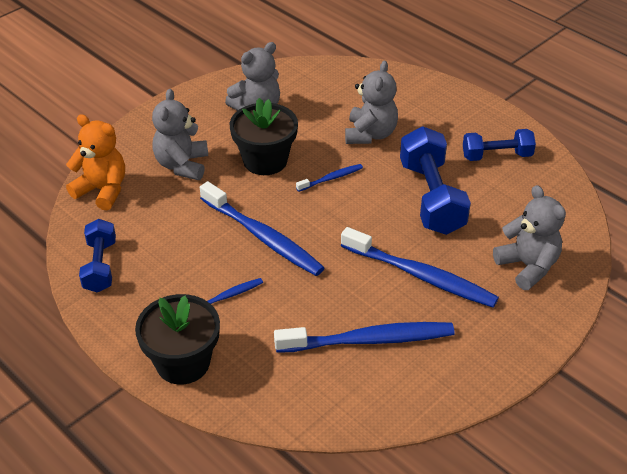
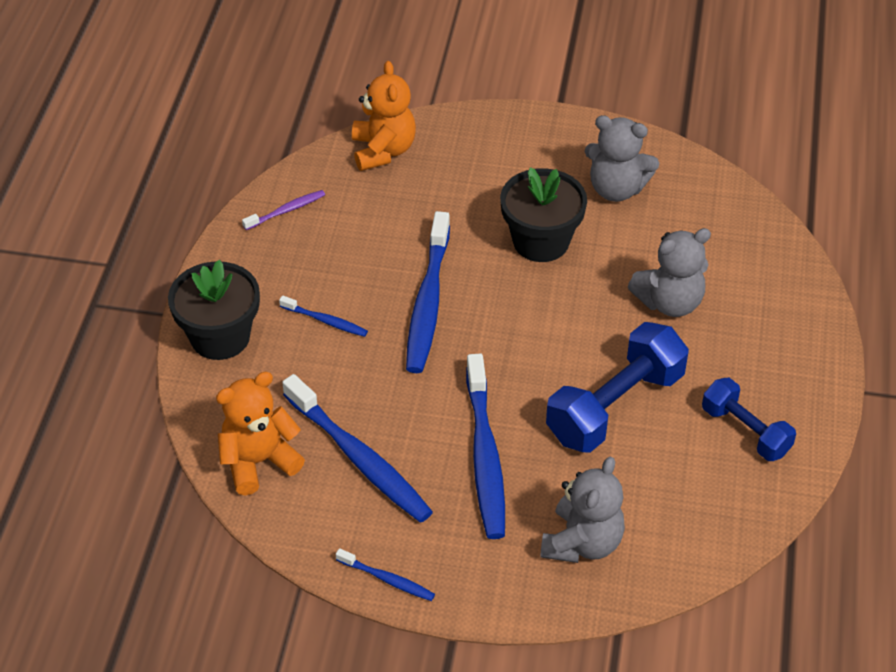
camera: 55 degrees right, 5 degrees up
(100, 266) = (286, 211): blue dumbbell -> purple toothbrush
(182, 165) = (472, 184): grey teddy bear -> none
(324, 398) = (258, 461): none -> orange teddy bear
(331, 178) = (564, 308): blue toothbrush -> blue toothbrush (387, 579)

